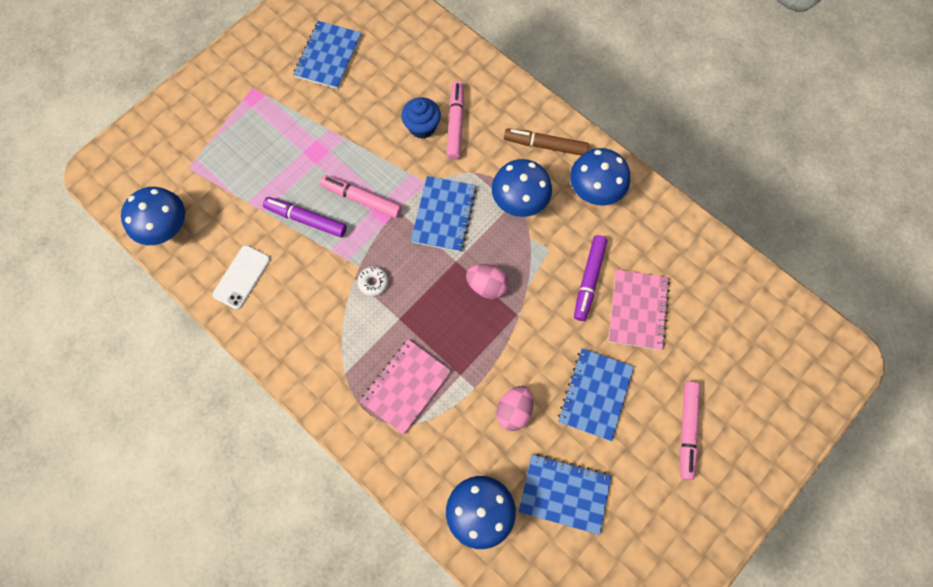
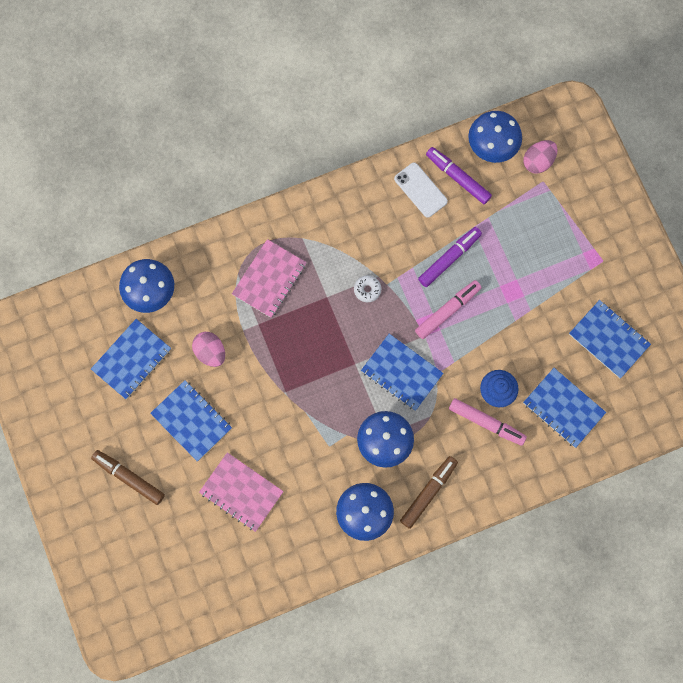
camera: 115 degrees right, 5 degrees up
(406, 386) = (269, 279): pink notebook -> pink notebook turned 60 degrees clockwise
(410, 68) = (563, 408): none -> blue notebook
(487, 286) = (321, 379): pink egg -> pink egg (538, 161)
(588, 280) = (286, 465): purple marker -> purple marker (458, 177)
(687, 430) = (129, 477): pink marker -> brown marker

